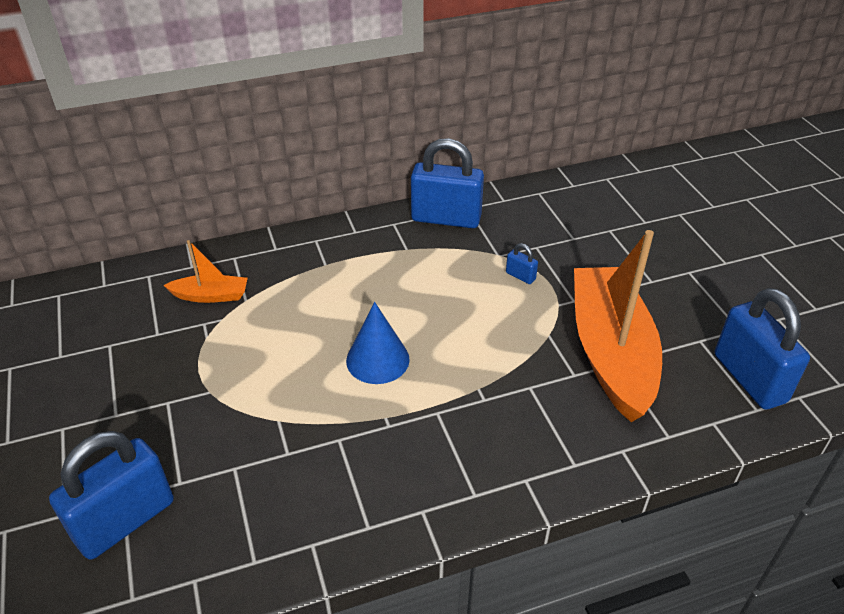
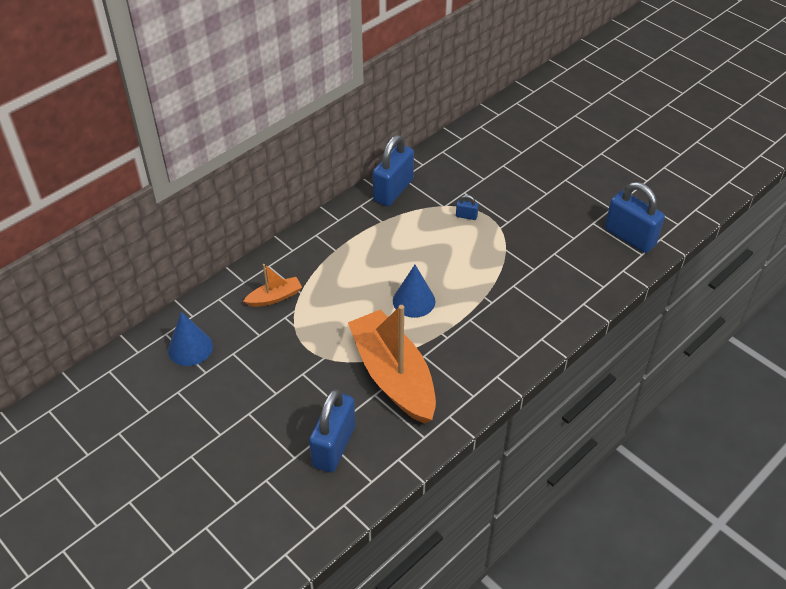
camera: 25 degrees left, 5 degrees up
(69, 321) = (190, 348): none -> blue cone
(446, 219) = (393, 190): blue padlock -> blue padlock turned 45 degrees counterclockwise
(610, 352) = (547, 248): orange boat -> orange boat (393, 376)

